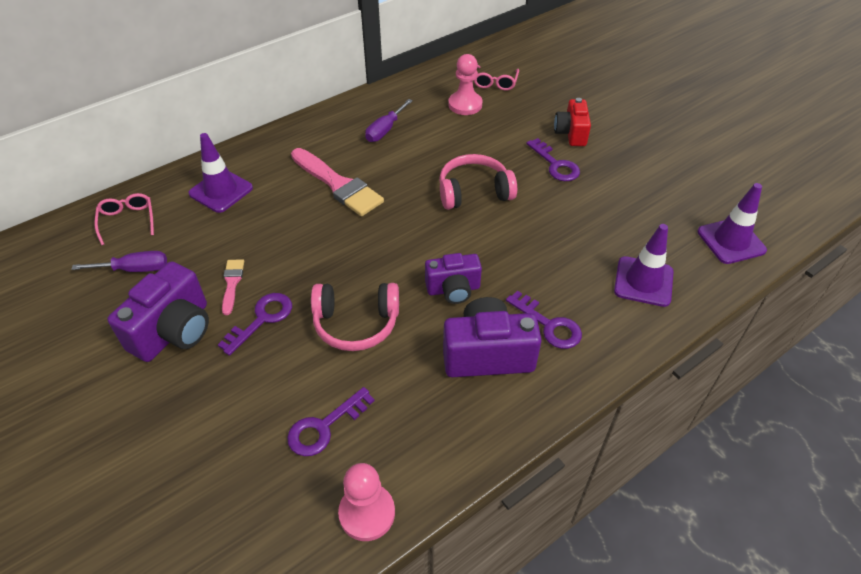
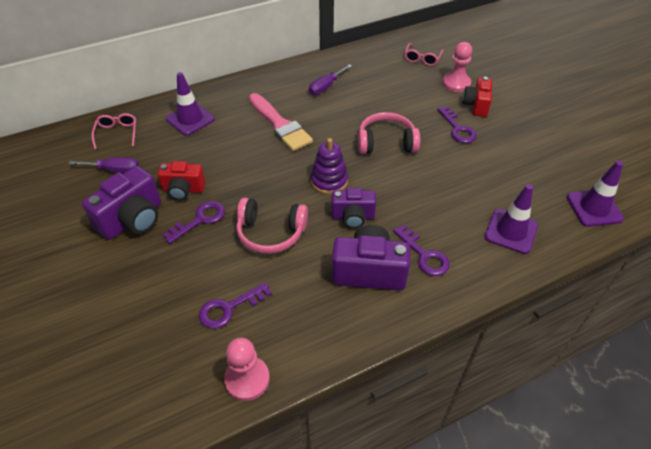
camera: 10 degrees right, 0 degrees up
(232, 283) = (183, 190): pink brush -> red camera
(414, 248) = (329, 181): none -> purple stacking toy
(465, 105) = (394, 74): pink pawn -> pink pawn (456, 83)

